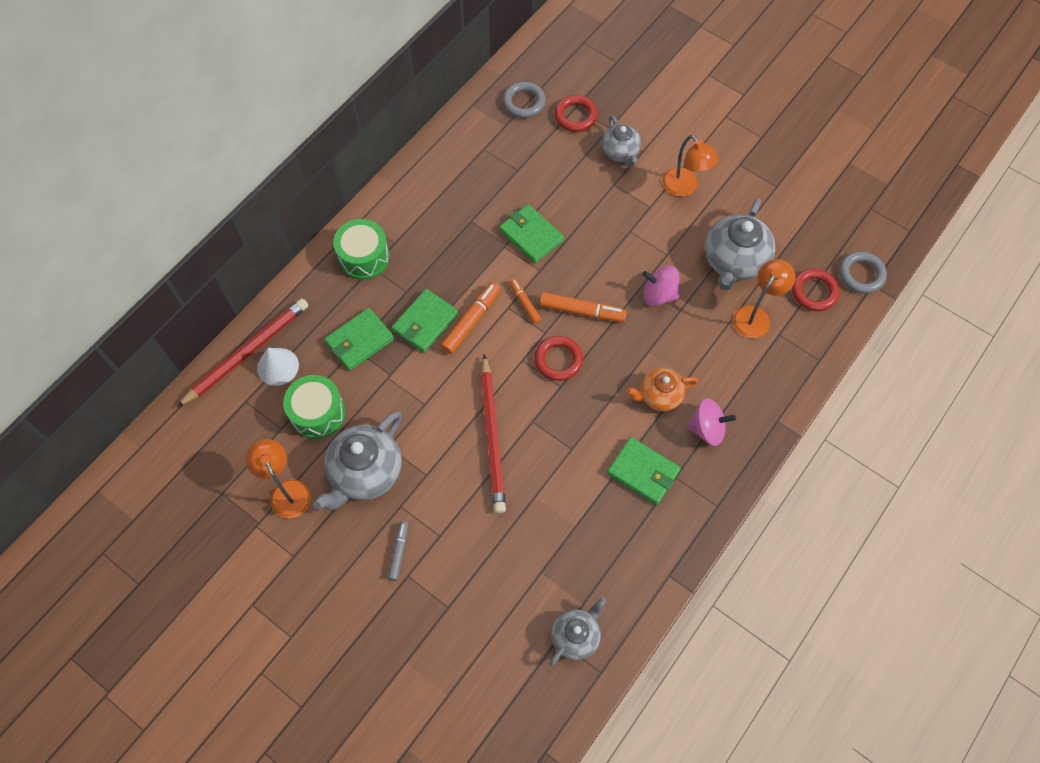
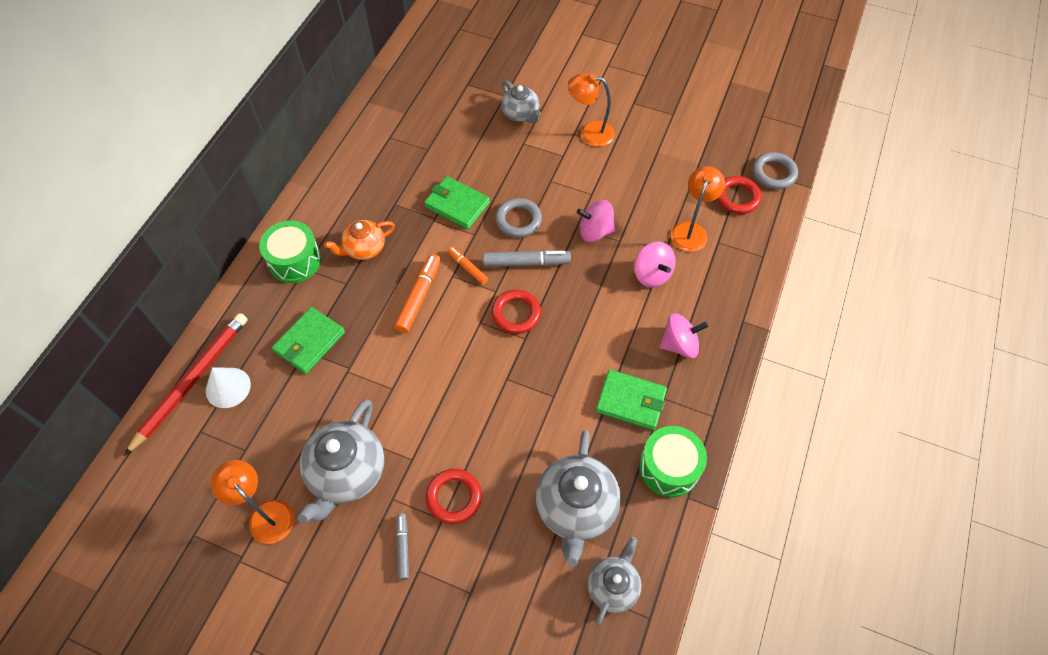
camera: 15 degrees left, 5 degrees down
(318, 413) = (281, 424): green drum -> green drum (669, 467)
(425, 322) = (373, 308): green wallet -> none
(493, 436) = (470, 403): red pencil -> none
(524, 102) = (418, 89): grey ring -> grey ring (518, 220)
(575, 116) = (470, 91): red ring -> red ring (454, 497)
(582, 311) = (526, 263): orange marker -> grey marker
(659, 396) = (624, 324): orange teapot -> orange teapot (364, 248)
(684, 188) = (589, 133): orange lamp -> orange lamp turned 150 degrees clockwise
(702, 352) = (652, 274): none -> pink spinning top
(734, 261) = (655, 186): grey teapot -> grey teapot (576, 508)

